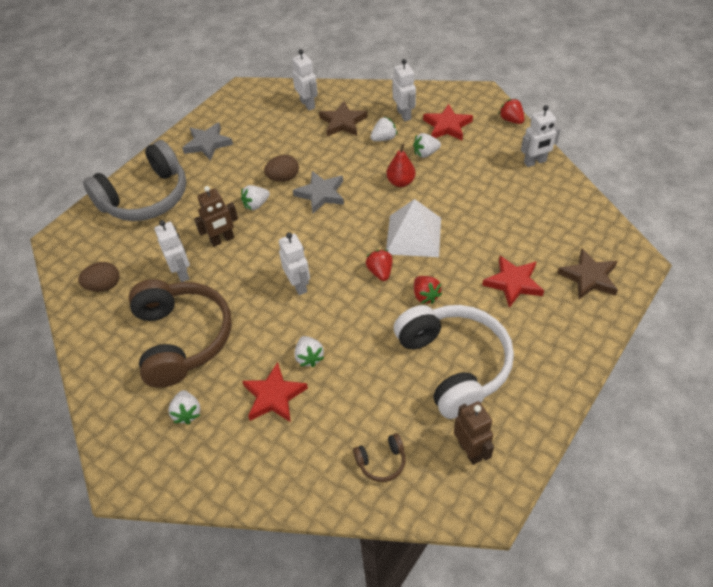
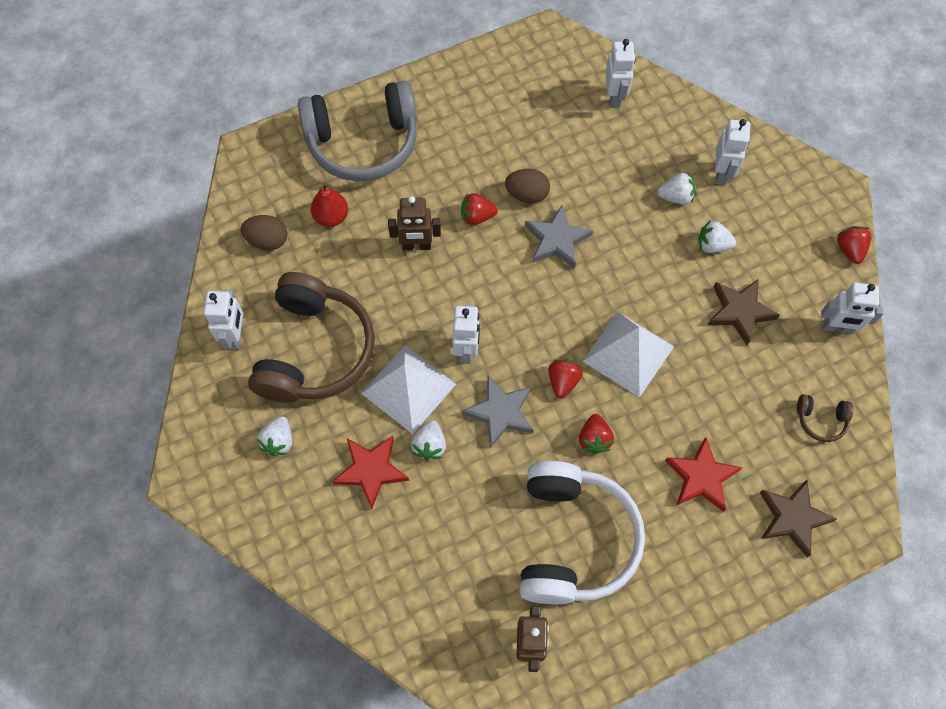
camera: 25 degrees right, 15 degrees up
(182, 272) = (354, 266): white robot -> white robot (235, 336)
(207, 144) = (467, 99): grey star -> grey star (500, 412)
(256, 205) = (477, 216): white strawberry -> red strawberry
(270, 329) = (408, 388): none -> white pyramid
(343, 122) = (640, 147): brown star -> brown star (740, 312)
(381, 461) = (435, 604): brown headphones -> brown headphones (821, 420)
(401, 182) = (657, 272): red pear -> red pear (331, 217)
(447, 126) = (764, 218): red star -> none

